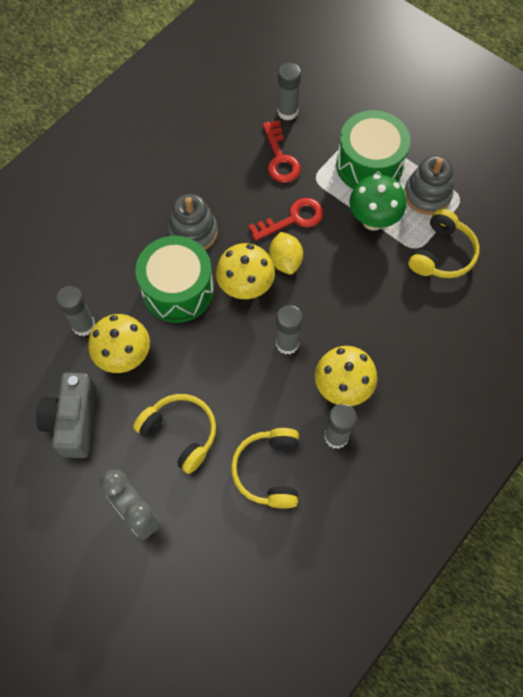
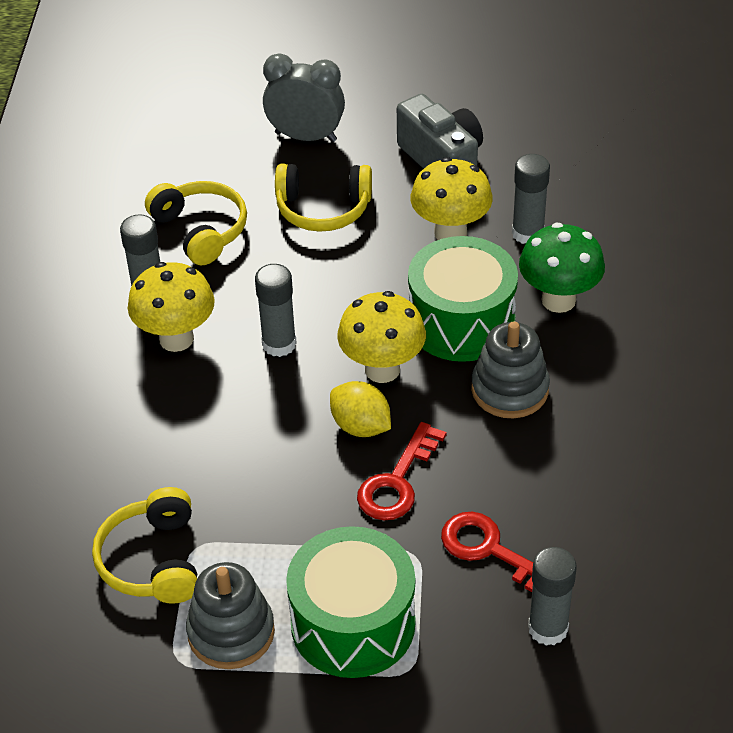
camera: 145 degrees right, 20 degrees down
(373, 220) = (284, 546): green mushroom -> green mushroom (558, 300)

